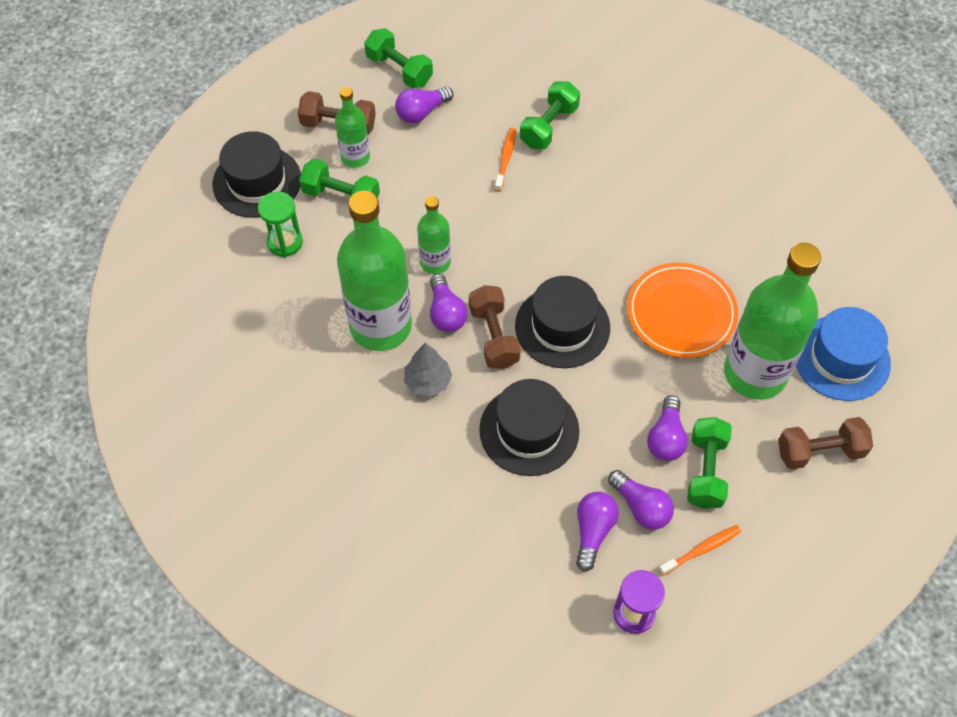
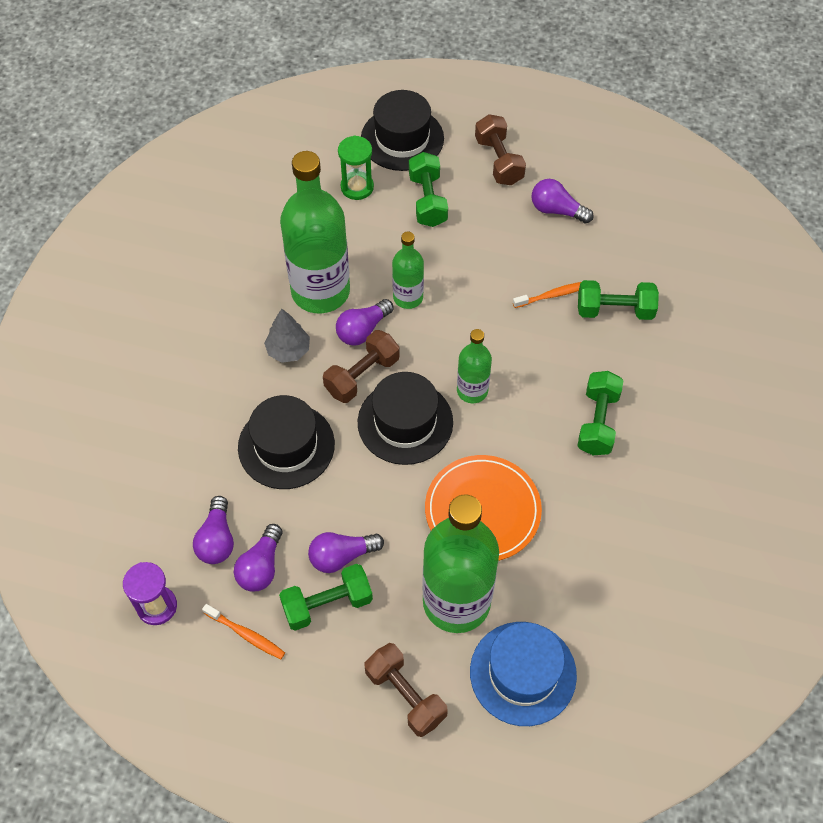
camera: 60 degrees right, 0 degrees up
(355, 157) = (474, 189): green bottle -> green bottle (472, 390)
(399, 70) = (590, 171): green dumbbell -> green dumbbell (598, 422)
(593, 531) = (217, 539): purple light bulb -> purple light bulb turned 105 degrees clockwise

